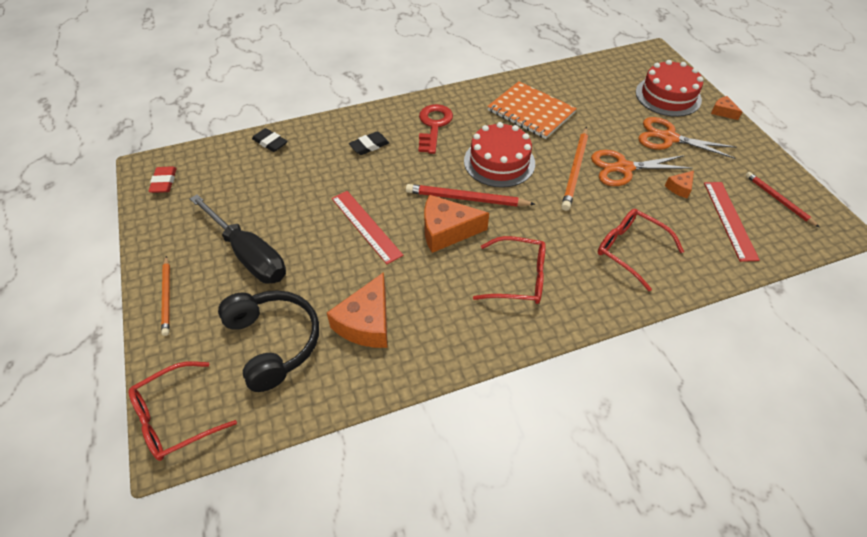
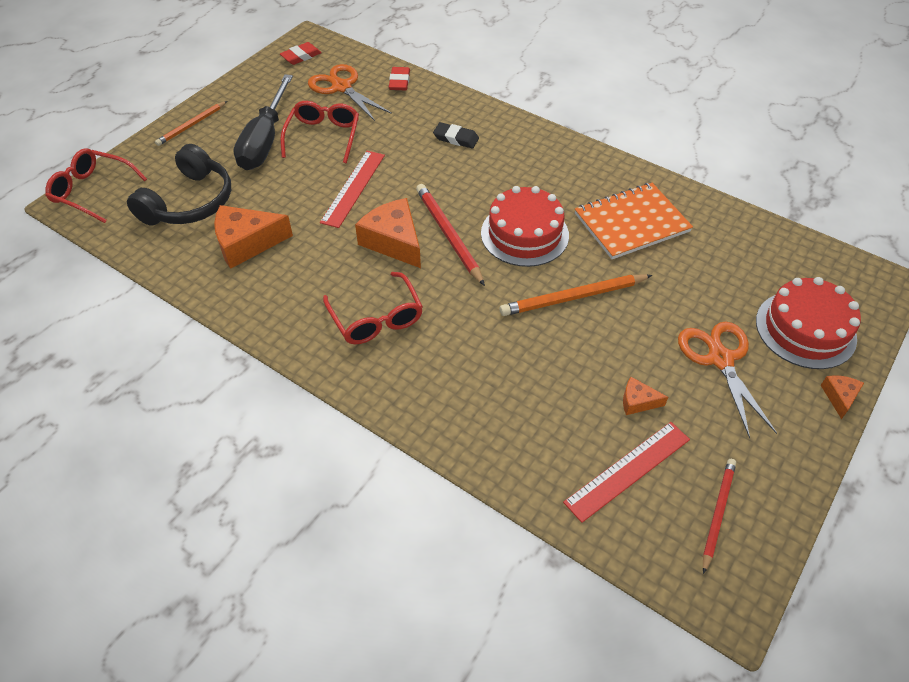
camera: 55 degrees right, 0 degrees up
(270, 142) = (399, 81): black eraser -> red eraser
(434, 126) = (529, 164): red key -> none
(531, 112) = (631, 222): orange notebook -> orange notebook turned 60 degrees clockwise
(623, 168) = (619, 337): orange scissors -> orange scissors (341, 87)
(630, 250) = (491, 392): red glasses -> red glasses (323, 136)

